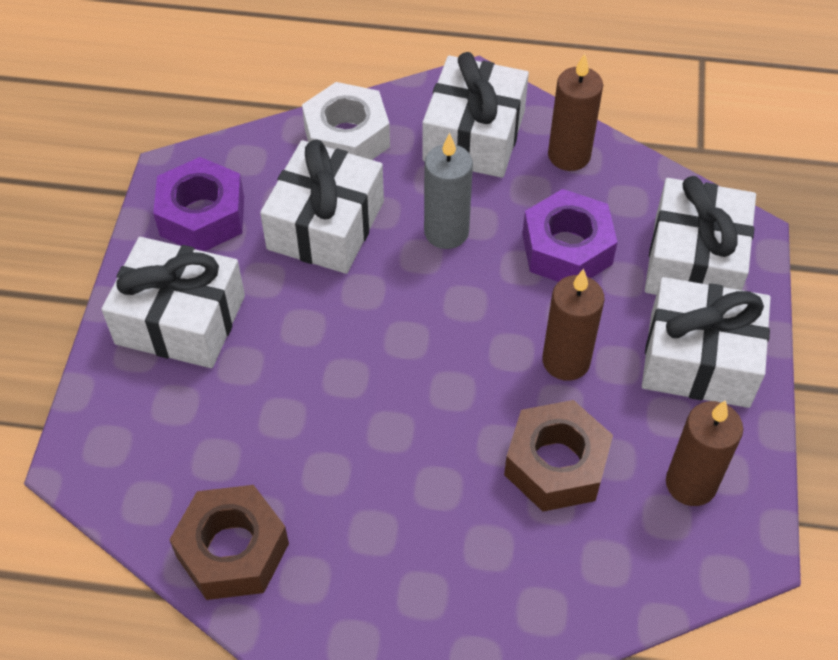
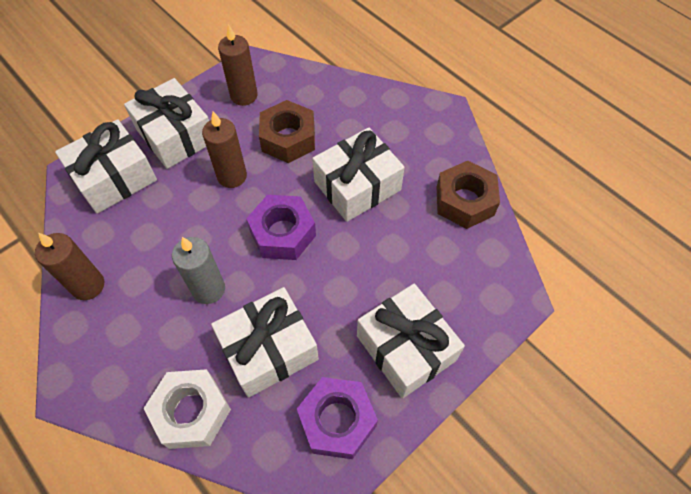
camera: 140 degrees left, 5 degrees up
(474, 135) = (118, 345): white gift -> white gift (357, 186)
(567, 249) = (162, 230): purple nut -> purple nut (283, 233)

